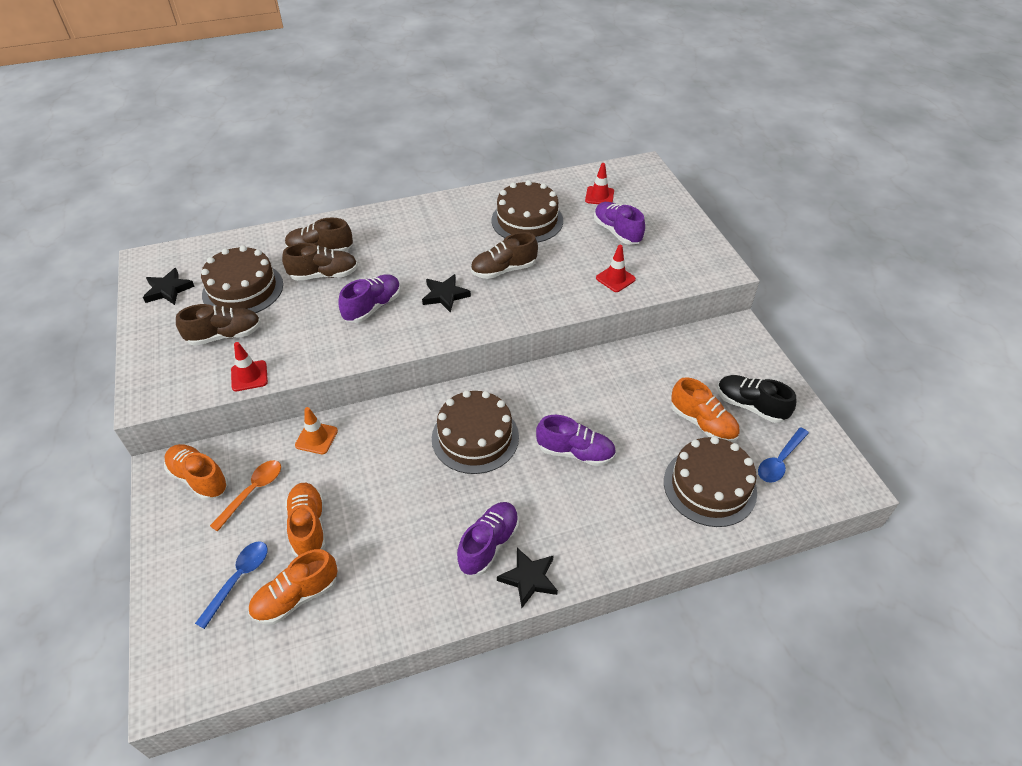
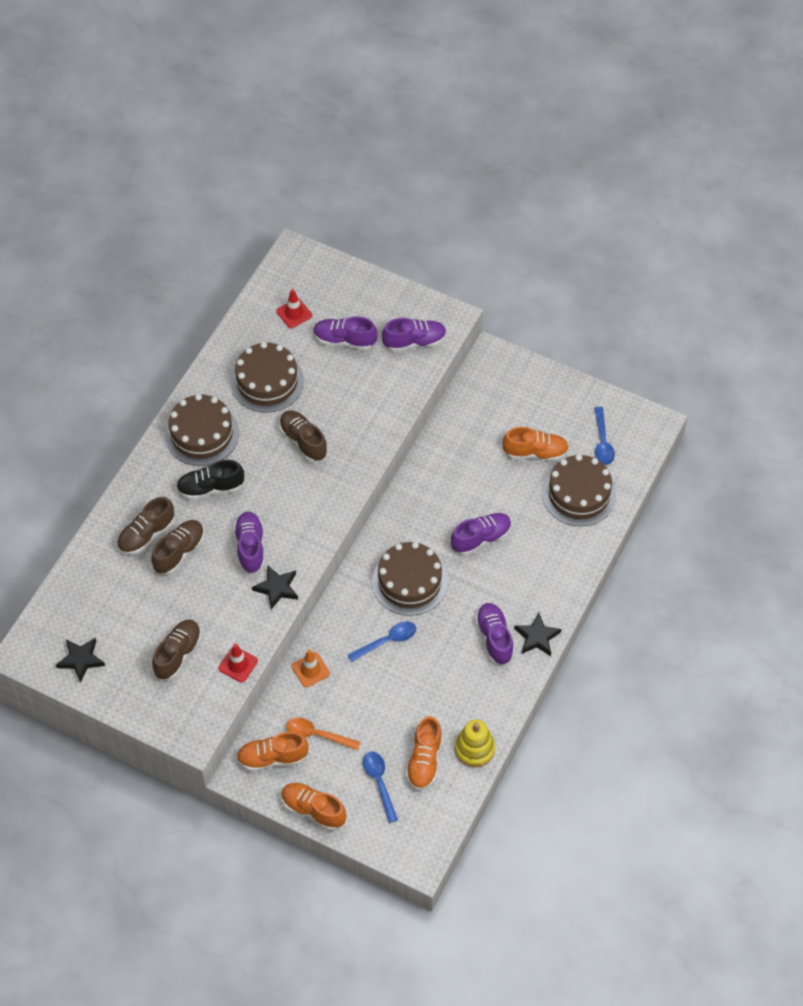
camera: 45 degrees left, 10 degrees up
(243, 289) = (136, 613): brown cake -> brown cake (202, 434)
(252, 492) = (317, 735): orange spoon -> orange spoon turned 60 degrees counterclockwise
(308, 527) = (379, 722): orange shoe -> orange shoe (313, 810)
(349, 630) = (474, 749): none -> yellow stacking toy
(399, 467) = (387, 641): none -> blue spoon
(445, 295) = (288, 496): black star -> black star (277, 588)
(503, 270) = (303, 441): brown shoe -> brown shoe turned 120 degrees clockwise
(615, 279) = (388, 386): red traffic cone -> none
(673, 265) = (414, 342): none -> purple shoe
(750, 406) = (552, 415): black shoe -> black shoe (210, 488)

